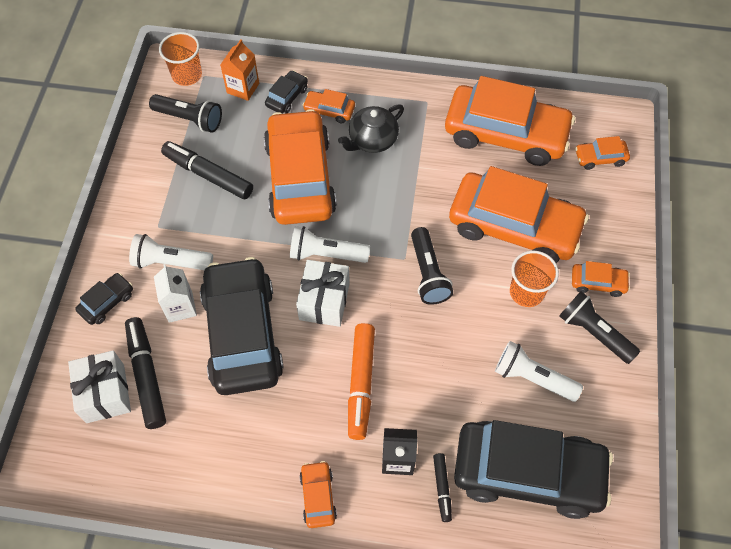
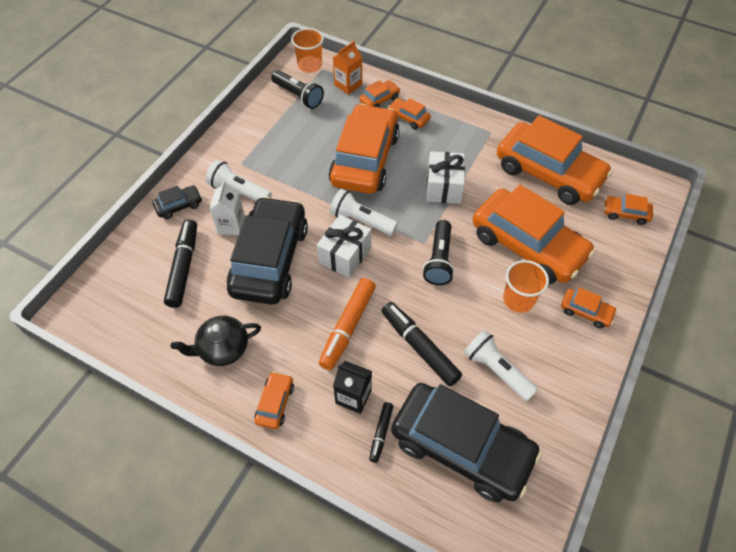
camera: 20 degrees right, 5 degrees down
(105, 393) = (147, 270): white gift -> white gift (443, 187)
(208, 175) = (295, 138): black marker -> black marker (419, 347)
(287, 97) = (379, 99): black car -> orange car
(372, 140) = (434, 148): black teapot -> black teapot (223, 348)
(593, 333) = (566, 351): black flashlight -> none

